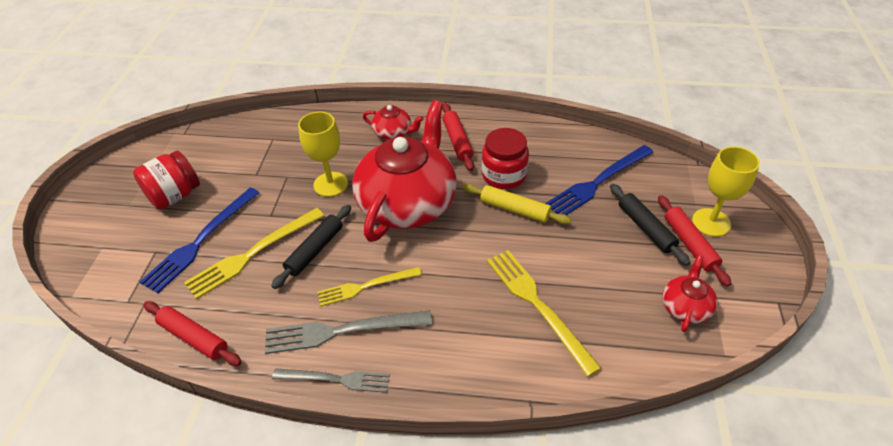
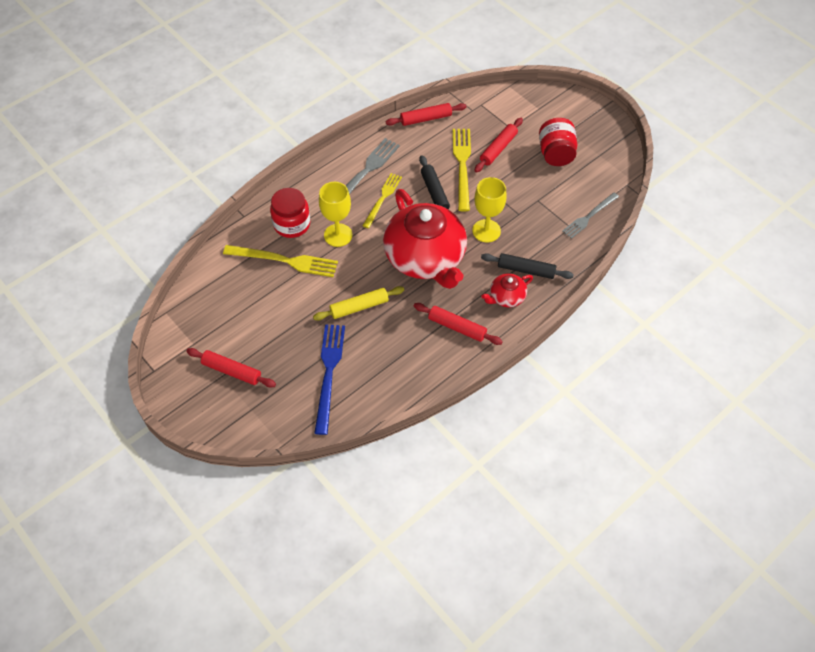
camera: 130 degrees right, 10 degrees up
(200, 241) = (498, 149): blue fork -> red rolling pin
(335, 379) = (340, 156): grey fork -> grey fork (589, 216)
(504, 175) = (394, 326): red jar -> red jar (292, 224)
(646, 228) = (267, 361): black rolling pin -> black rolling pin (526, 270)
(685, 307) = (205, 324): red teapot -> none
(711, 222) = (229, 401): yellow goblet -> yellow goblet (338, 235)

